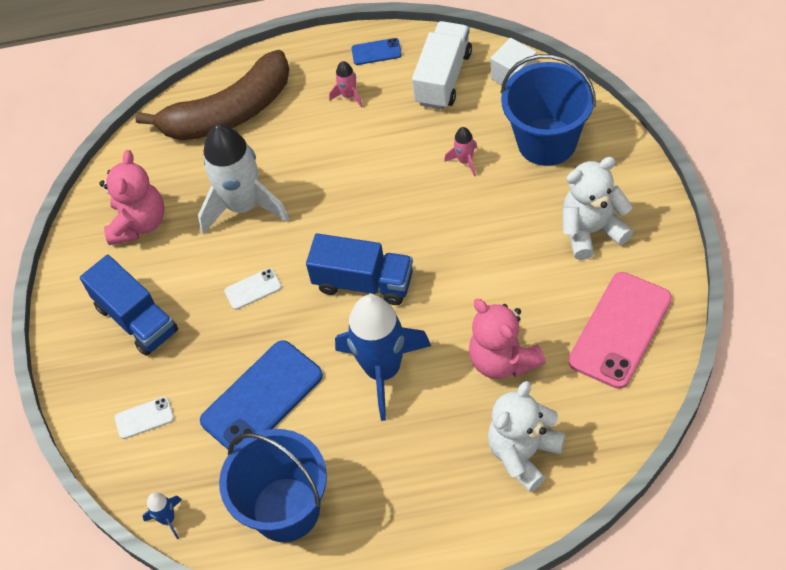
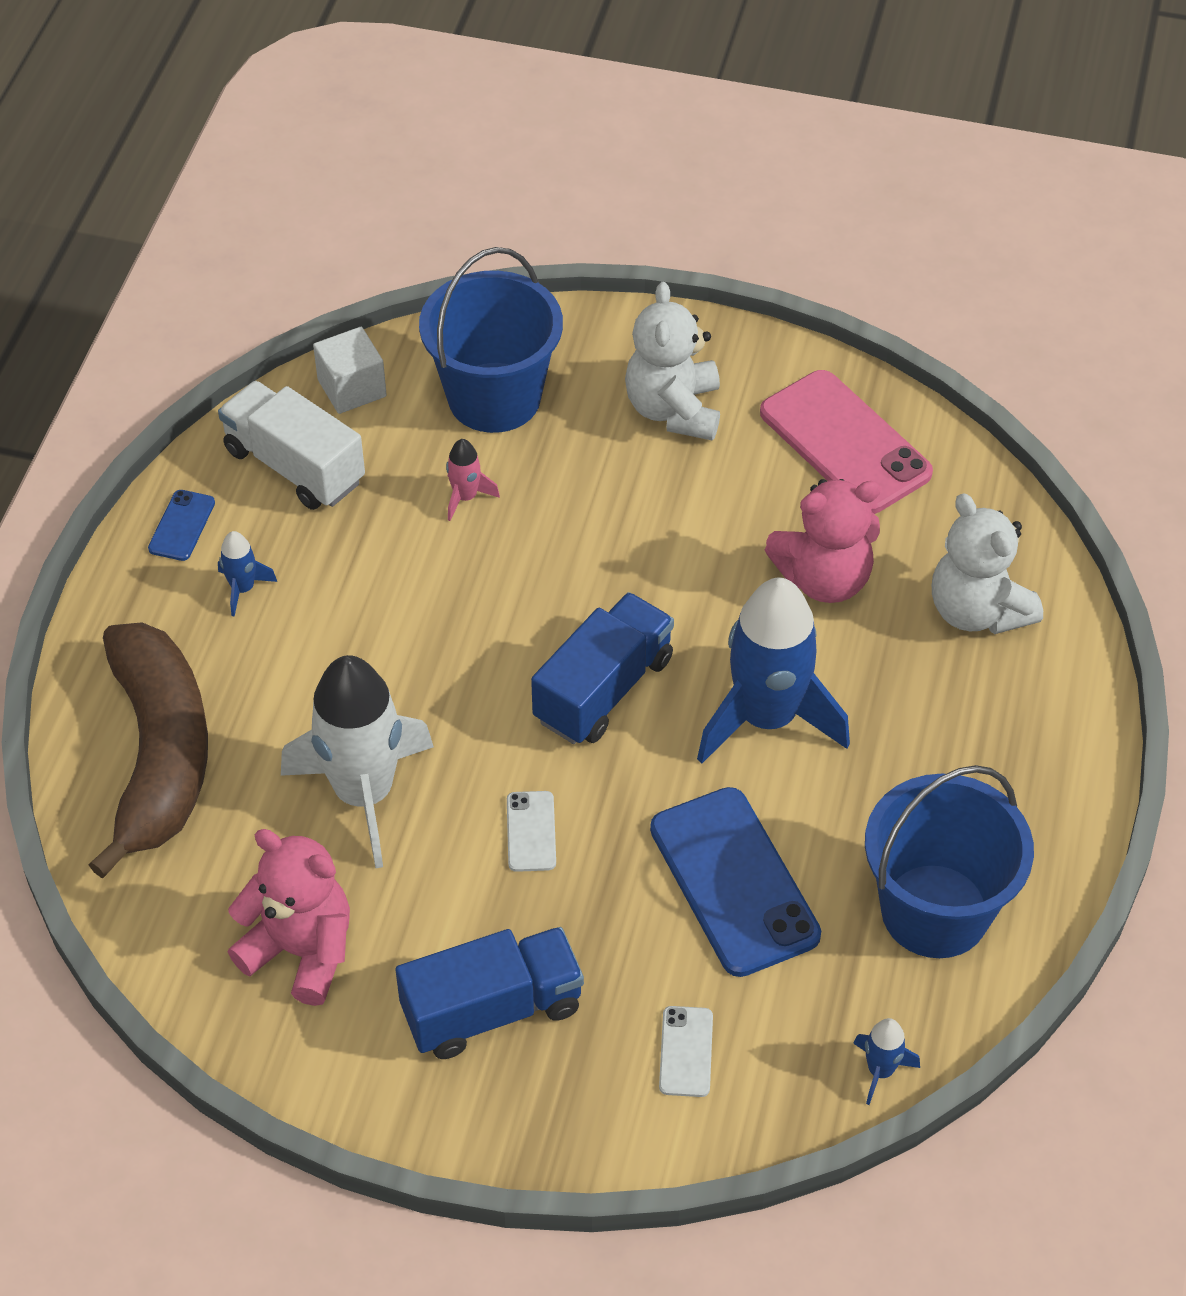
camera: 75 degrees left, 5 degrees down
(349, 96) = (243, 589): pink rocket -> blue rocket

